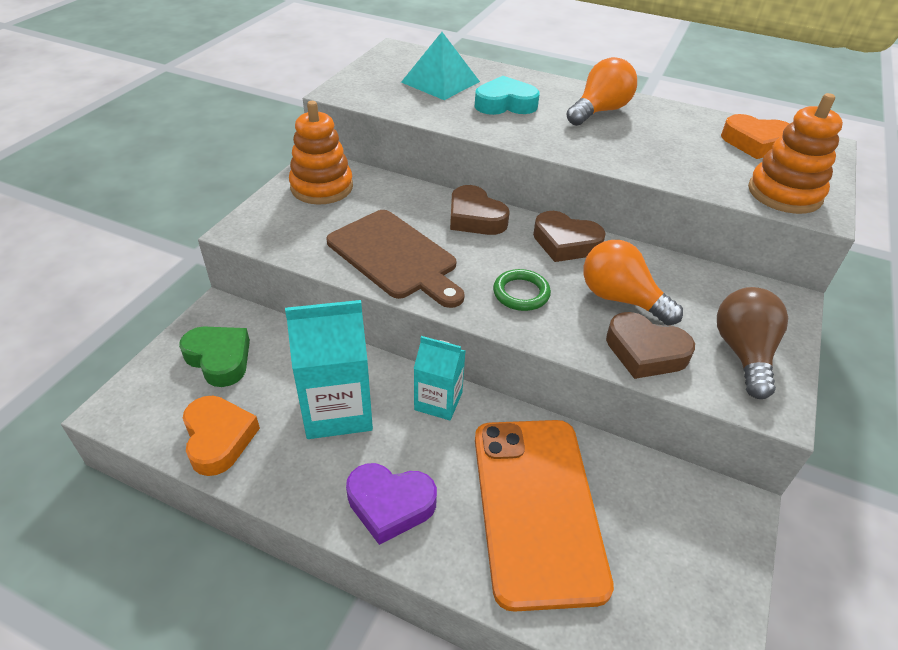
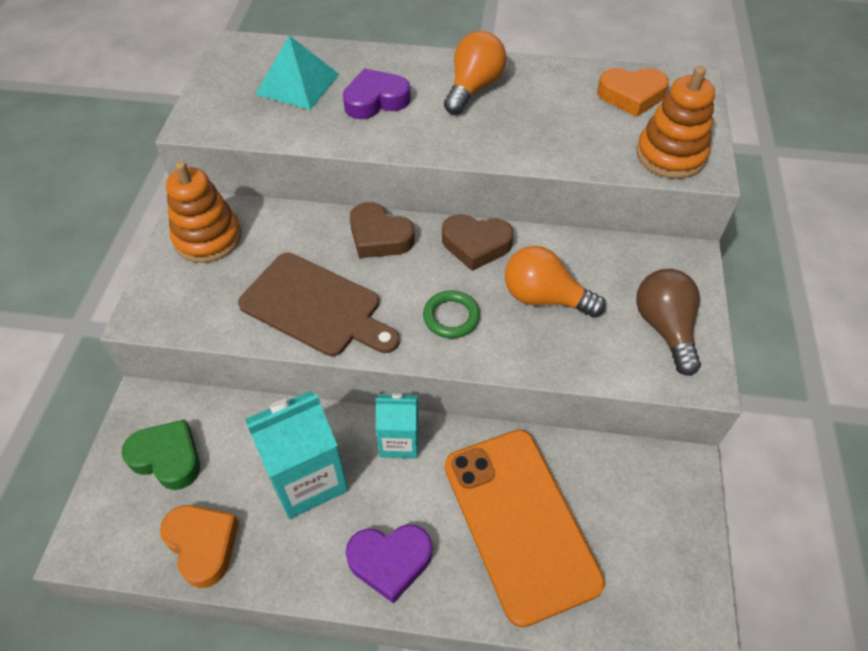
camera: 15 degrees left, 10 degrees up
(505, 104) = (375, 100): turquoise heart -> purple heart
(645, 352) = (581, 351): brown heart -> none

